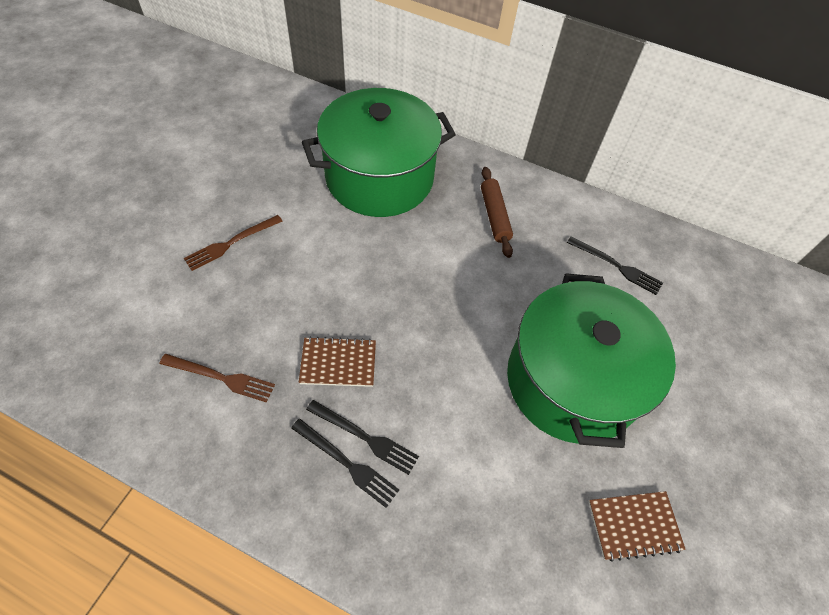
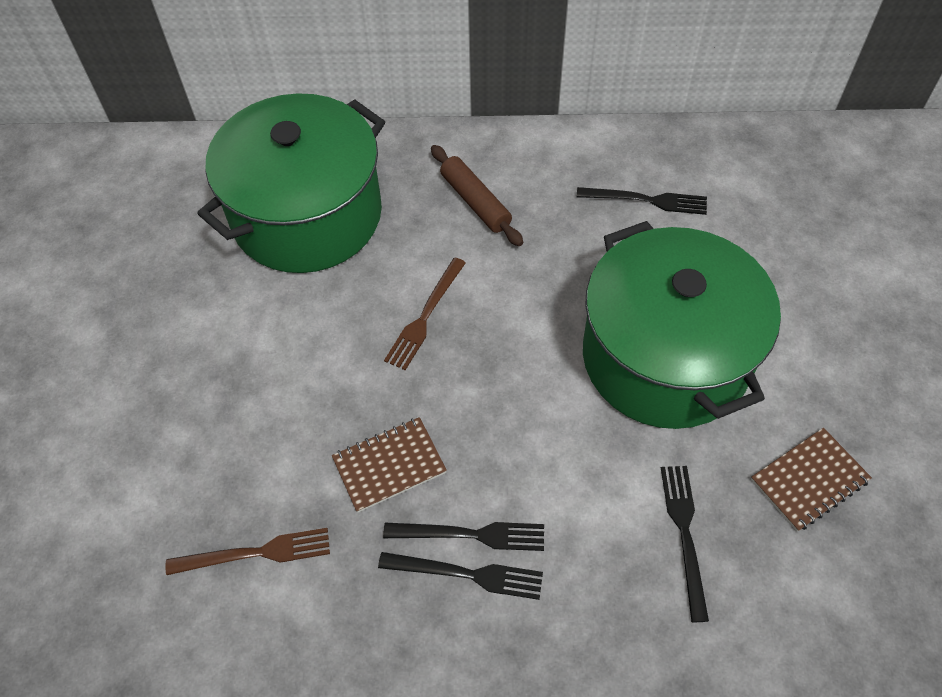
camera: 20 degrees left, 0 degrees up
(231, 243) = (165, 384): brown fork -> brown fork (425, 316)
(516, 516) = (684, 534): none -> black fork

